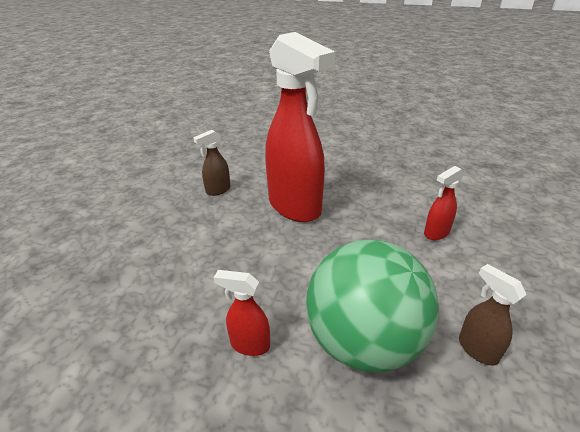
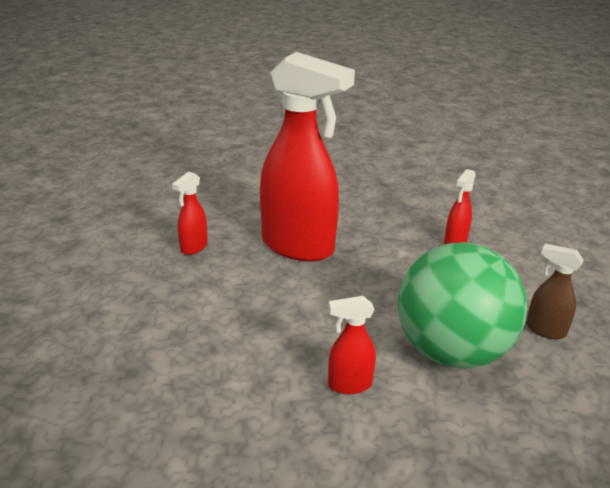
camera: 25 degrees left, 5 degrees down
(218, 190) = (194, 247): brown spray bottle -> red spray bottle

